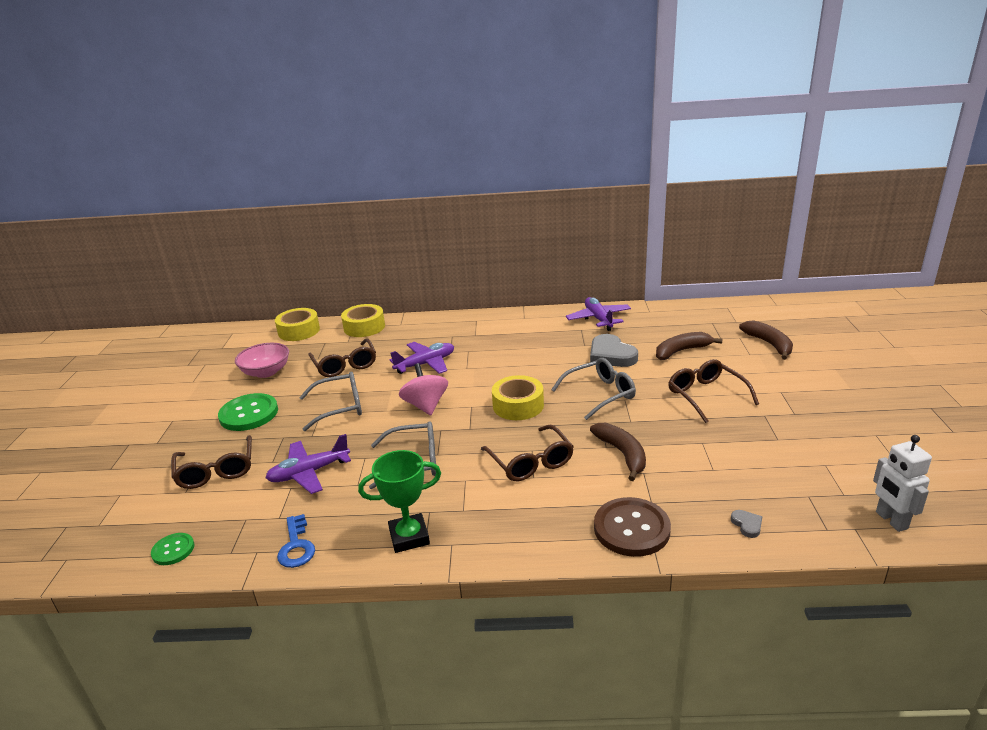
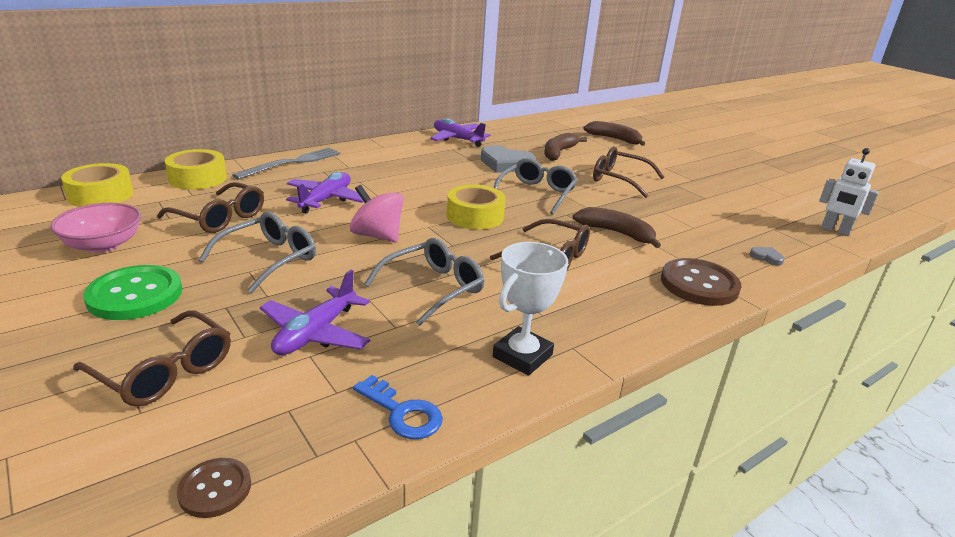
camera: 40 degrees left, 0 degrees up
(173, 550) = (215, 489): green button -> brown button
(409, 537) = (522, 356): green trophy -> white trophy
(438, 323) = (292, 163): none -> grey fork

